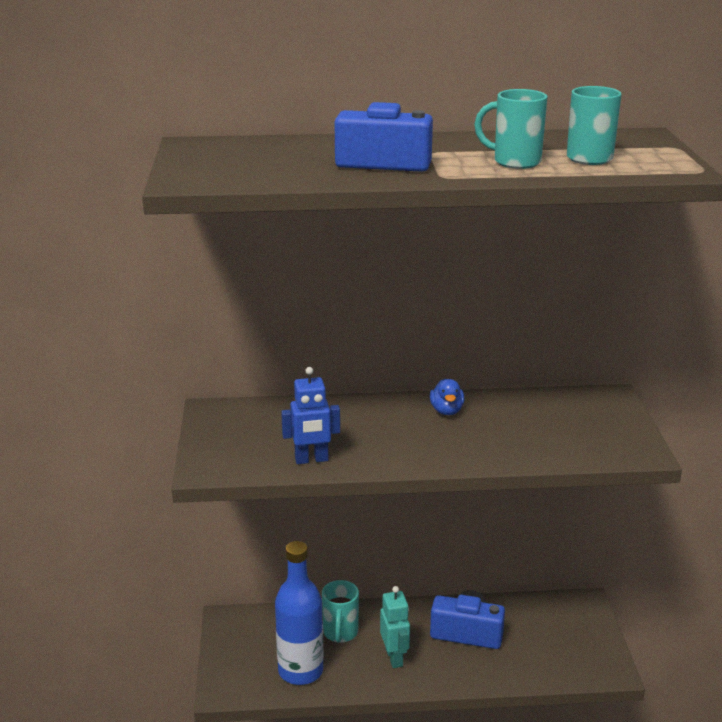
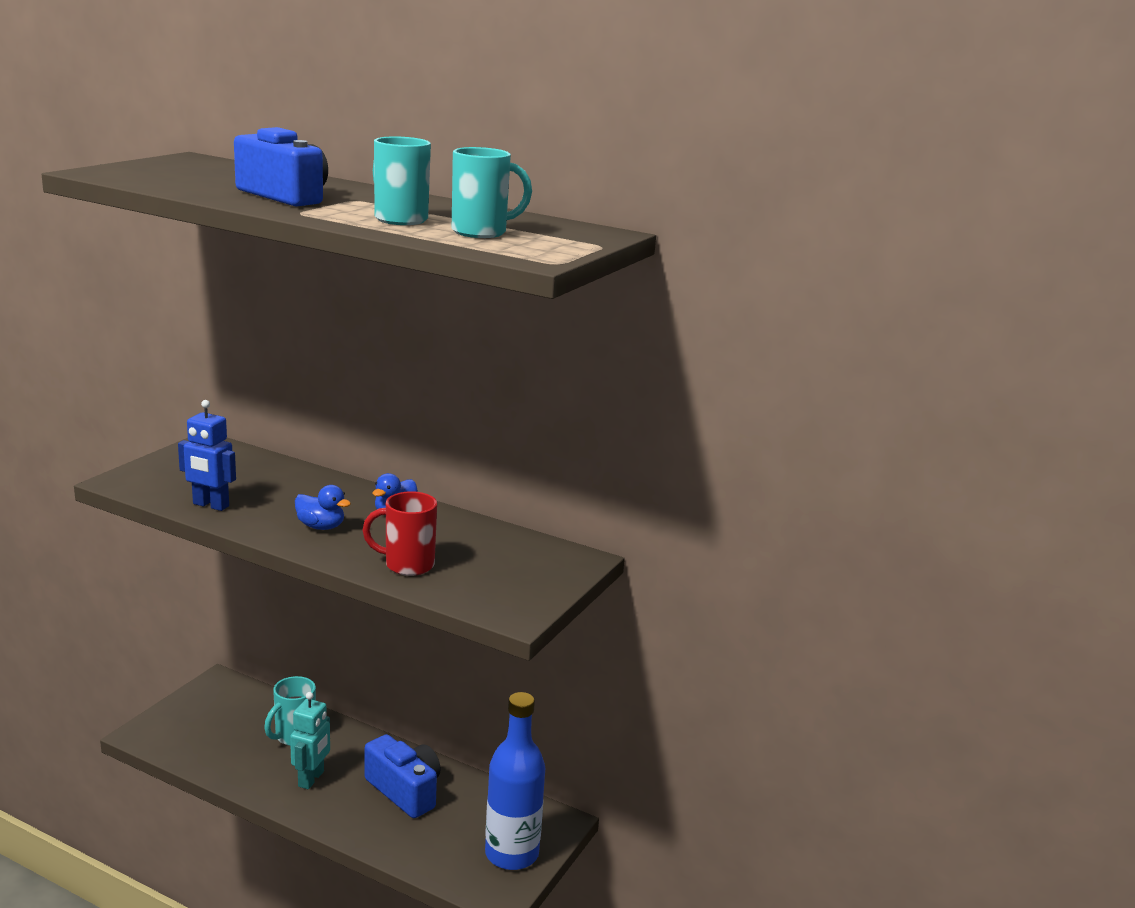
camera: 30 degrees right, 5 degrees down
(300, 671) = (220, 750): blue bottle -> blue bottle (511, 854)
(418, 443) = (321, 527): none -> blue duck
(523, 447) = (407, 565): none -> red mug

